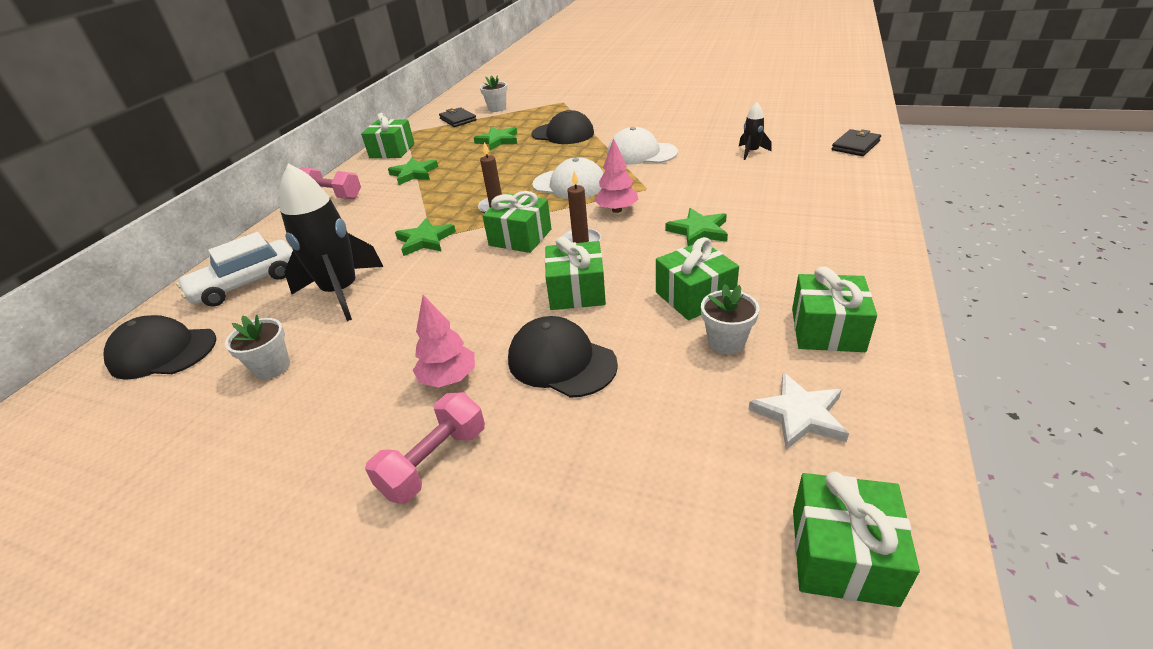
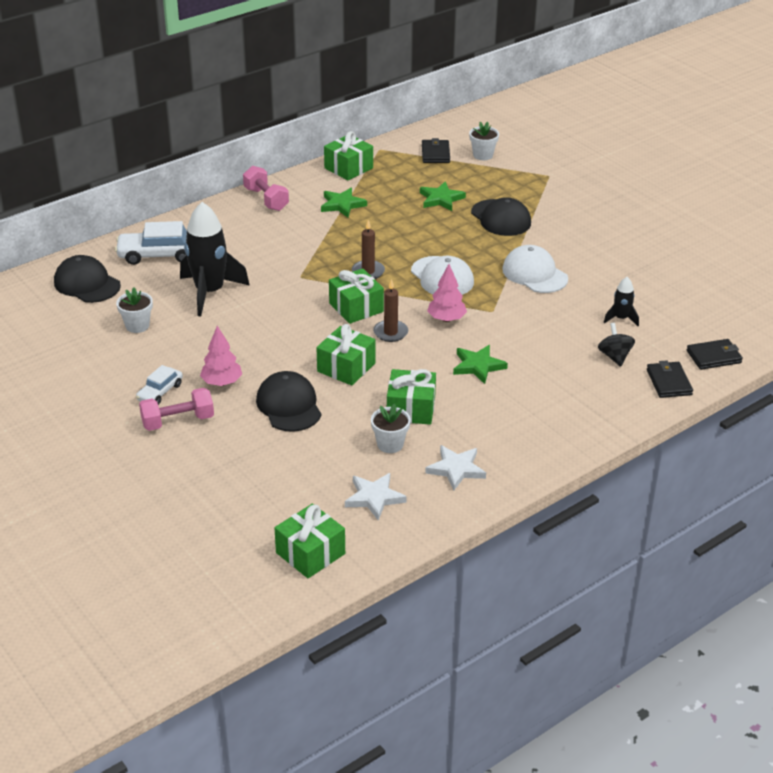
camera: 30 degrees right, 0 degrees up
(372, 435) = (160, 392): none -> white car
(425, 240) = (293, 277): green star -> none
(791, 175) = (614, 356): none -> black spinning top
(827, 330) = (456, 469): green gift -> white star
(859, 173) = (669, 382): none -> black wallet

